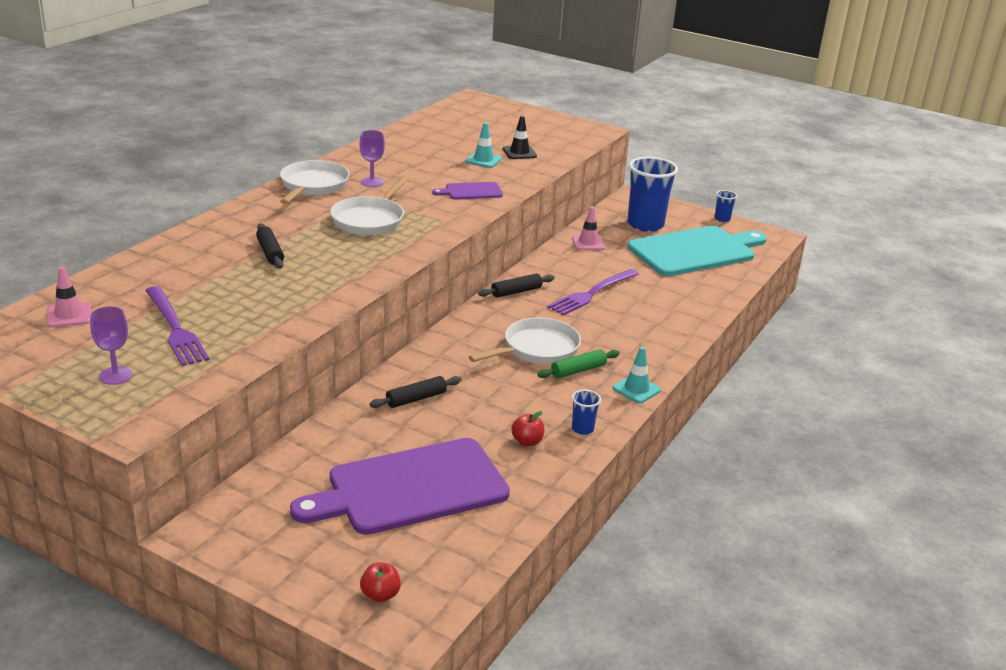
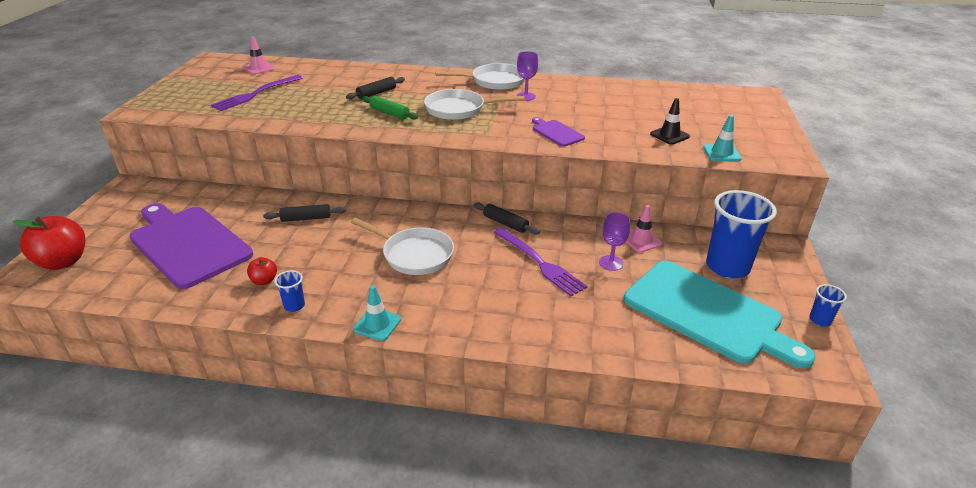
camera: 70 degrees right, 5 degrees up
(115, 375) = (194, 94): purple goblet -> purple goblet (611, 263)
(380, 595) = (63, 262): red apple -> red apple, size x1.98
(416, 399) = (306, 218): black rolling pin -> black rolling pin turned 45 degrees counterclockwise
(483, 160) = (628, 124): turquoise traffic cone -> turquoise traffic cone (721, 153)
(578, 370) = (391, 284): green rolling pin -> green rolling pin (389, 113)
(591, 293) = (540, 263): purple fork -> purple fork turned 150 degrees counterclockwise

